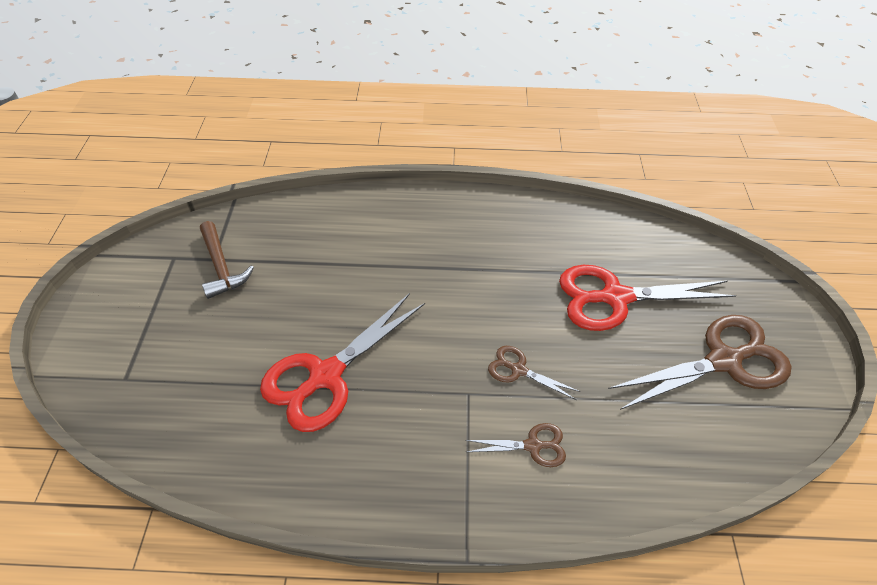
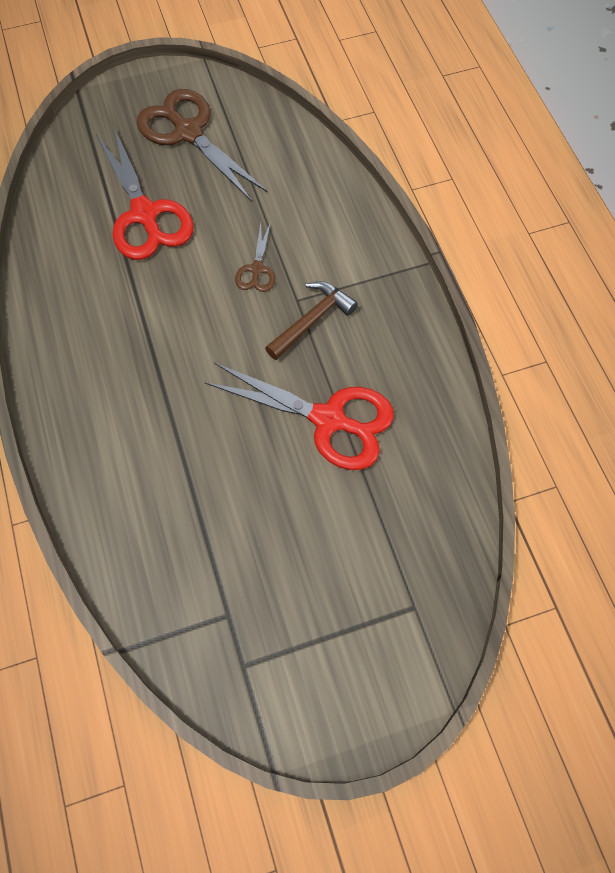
camera: 110 degrees left, 15 degrees up
(221, 267) = (236, 597): brown hammer -> brown hammer (312, 320)
(533, 446) = (324, 242): brown scissors -> none

